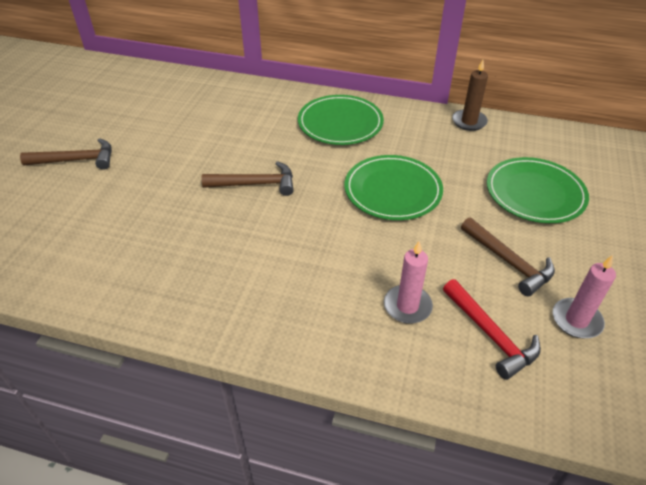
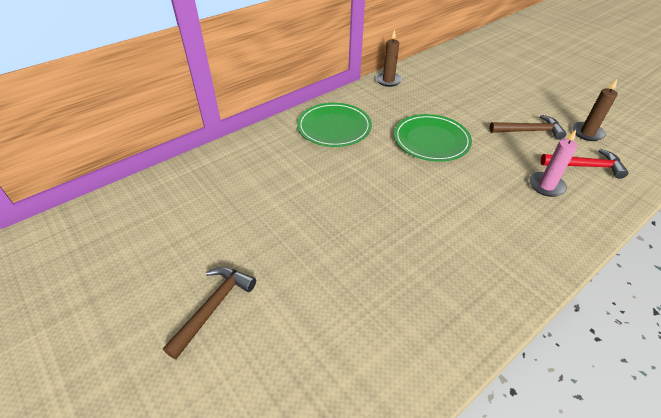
camera: 55 degrees left, 0 degrees up
(256, 184) = (367, 199): brown hammer -> none
(535, 193) = (476, 94): green plate -> none
(576, 320) = (587, 133): pink candle -> brown candle

